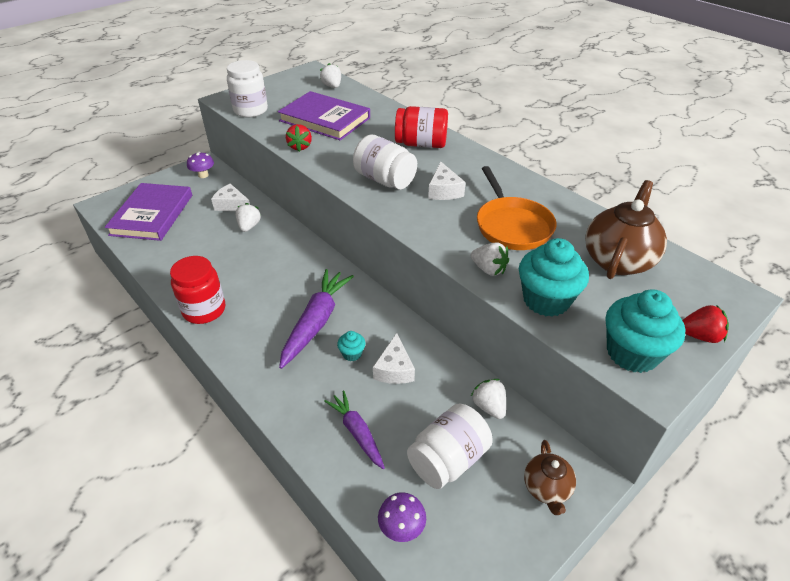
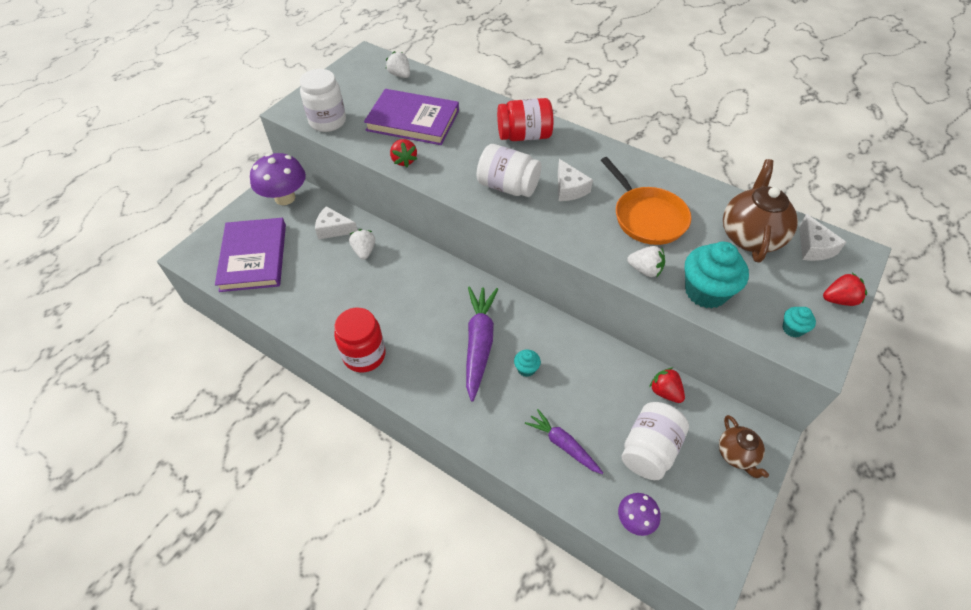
camera: 15 degrees left, 10 degrees up
(203, 175) = (285, 198): purple mushroom -> purple mushroom, size x1.85
(394, 369) = (570, 375): white cheese -> white cheese (814, 247)
(489, 406) = (665, 392): white strawberry -> red strawberry
(632, 353) = (792, 329): turquoise cupcake -> turquoise cupcake, size x0.47

